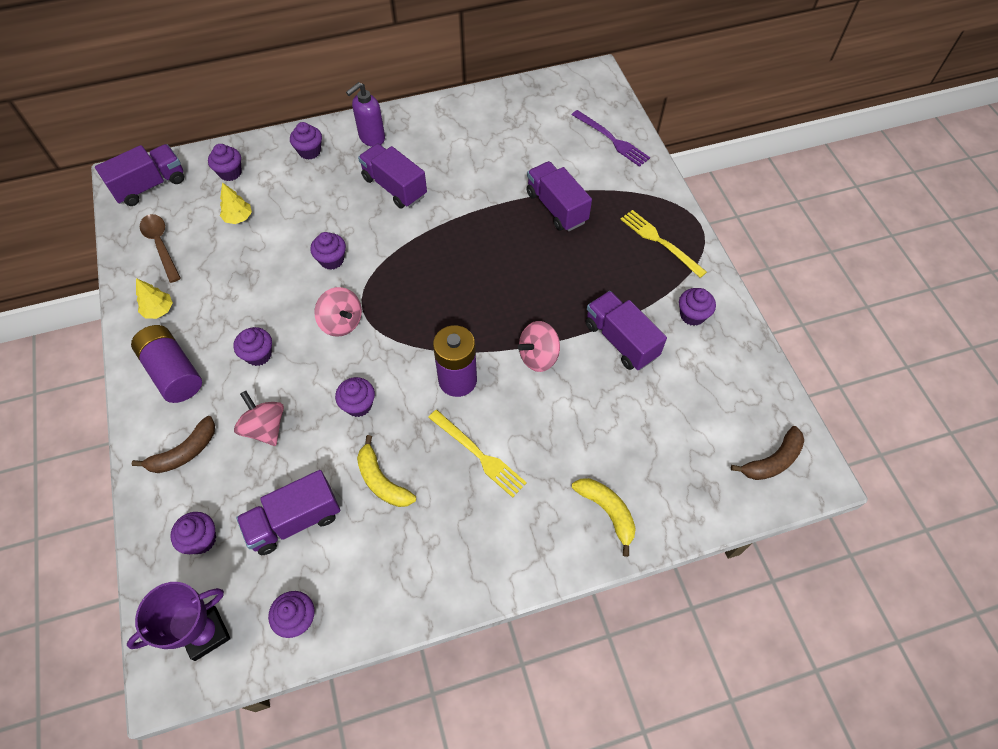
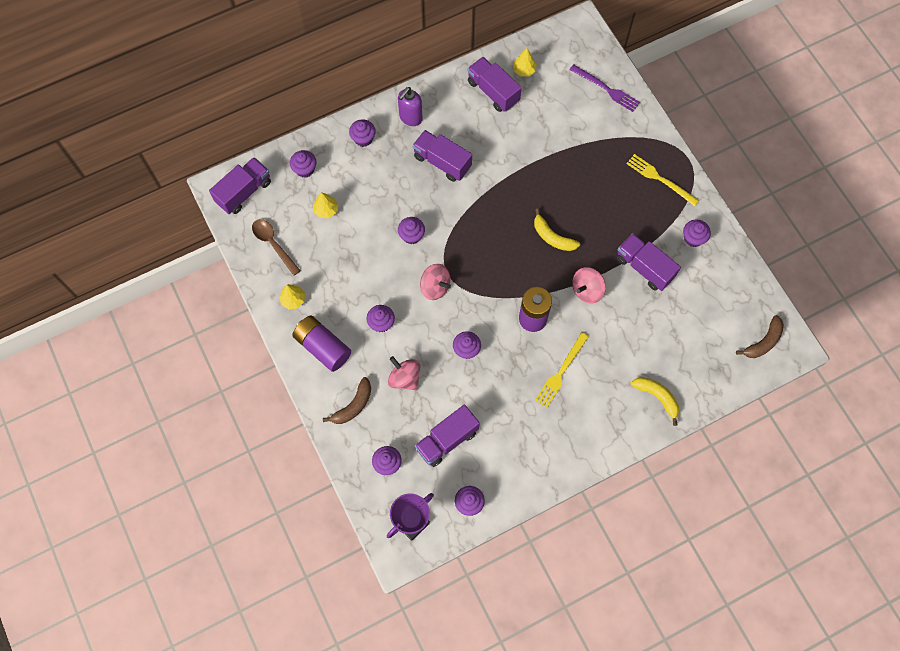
camera: 10 degrees left, 10 degrees up
(382, 481) = (499, 402): yellow banana -> yellow banana (552, 237)
(478, 454) = (561, 372): yellow fork -> yellow fork turned 90 degrees clockwise
(518, 109) = (524, 70): none -> yellow tree
(556, 207) = (574, 161): purple truck -> purple truck (493, 91)

